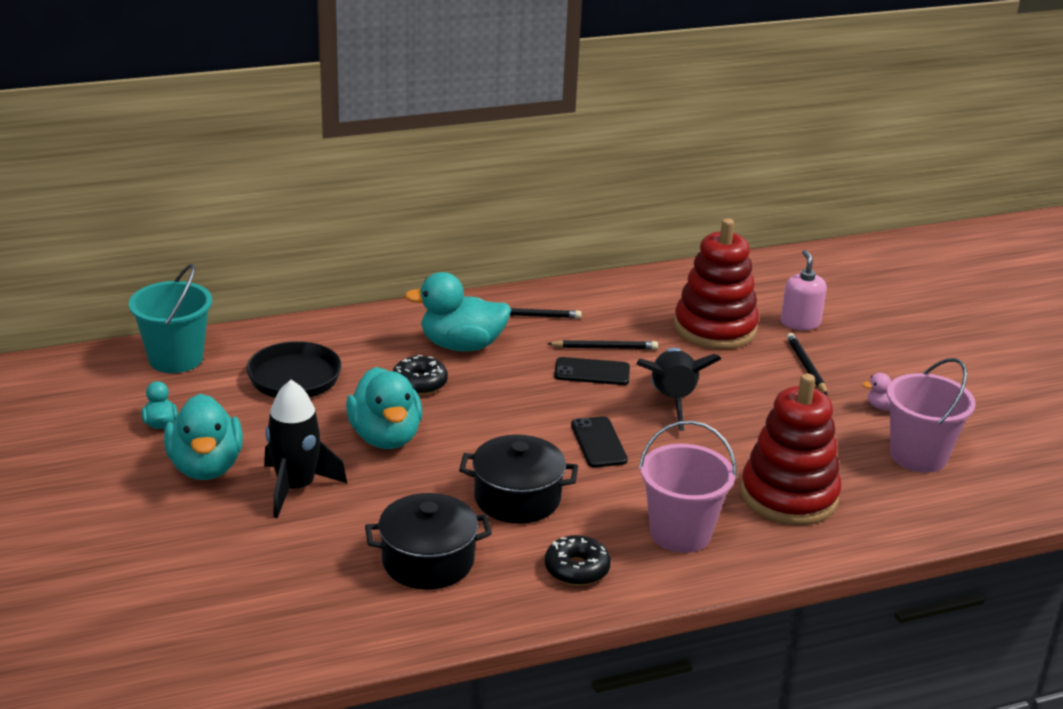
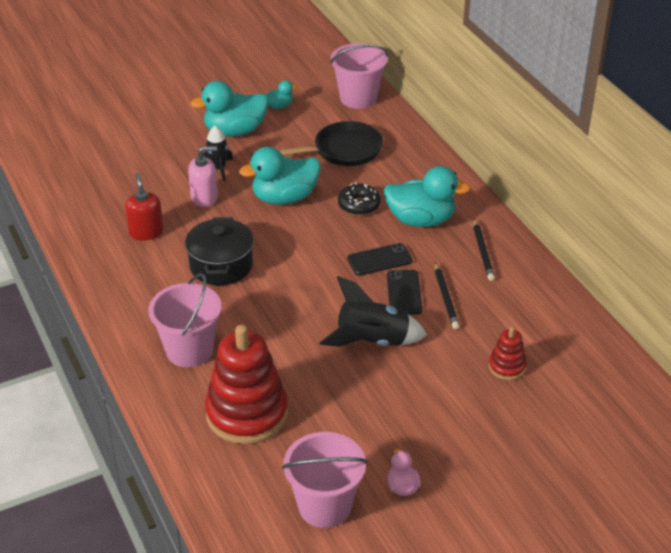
camera: 85 degrees right, 10 degrees up
(176, 358) = (358, 98): turquoise bucket -> pink bucket
(296, 488) = (218, 169): black rocket -> black rocket, size x0.62
(428, 561) = (146, 232): black pot -> red soap dispenser
(462, 345) = (421, 220): turquoise duck -> turquoise duck turned 105 degrees clockwise
(576, 569) = (142, 299): black donut -> none
(598, 442) = (301, 302): black phone -> black phone (379, 260)
(715, 328) = (507, 367): red stacking toy -> red stacking toy, size x0.47
(800, 323) = (542, 428): pink soap dispenser -> pink soap dispenser (204, 197)
(806, 366) = (459, 430): black pencil -> none

